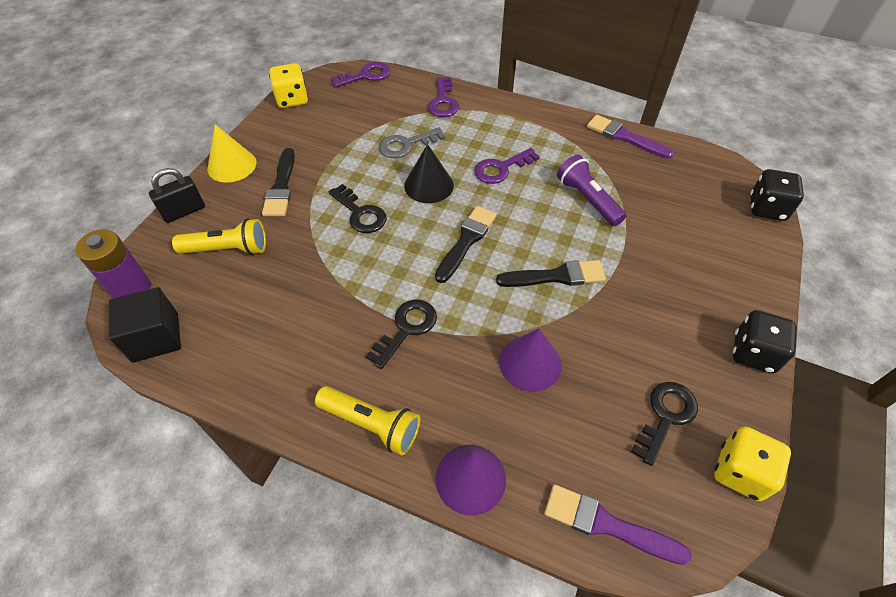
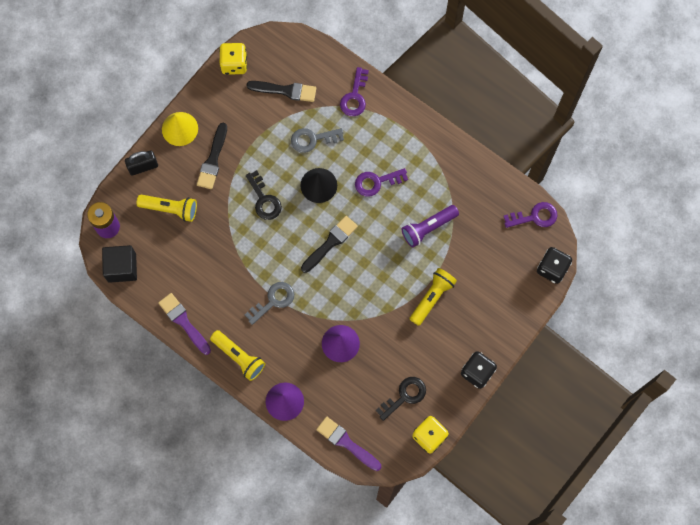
camera: 15 degrees right, 20 degrees up
(366, 75) = (299, 48): purple key -> purple key (535, 216)
(407, 329) = (273, 301): black key -> grey key
(556, 276) = (380, 287): black brush -> black brush (285, 90)
(587, 199) = (428, 228): purple flashlight -> purple flashlight turned 105 degrees counterclockwise
(624, 137) = (483, 173): purple brush -> purple brush (183, 322)
(634, 273) = (432, 298): none -> yellow flashlight

